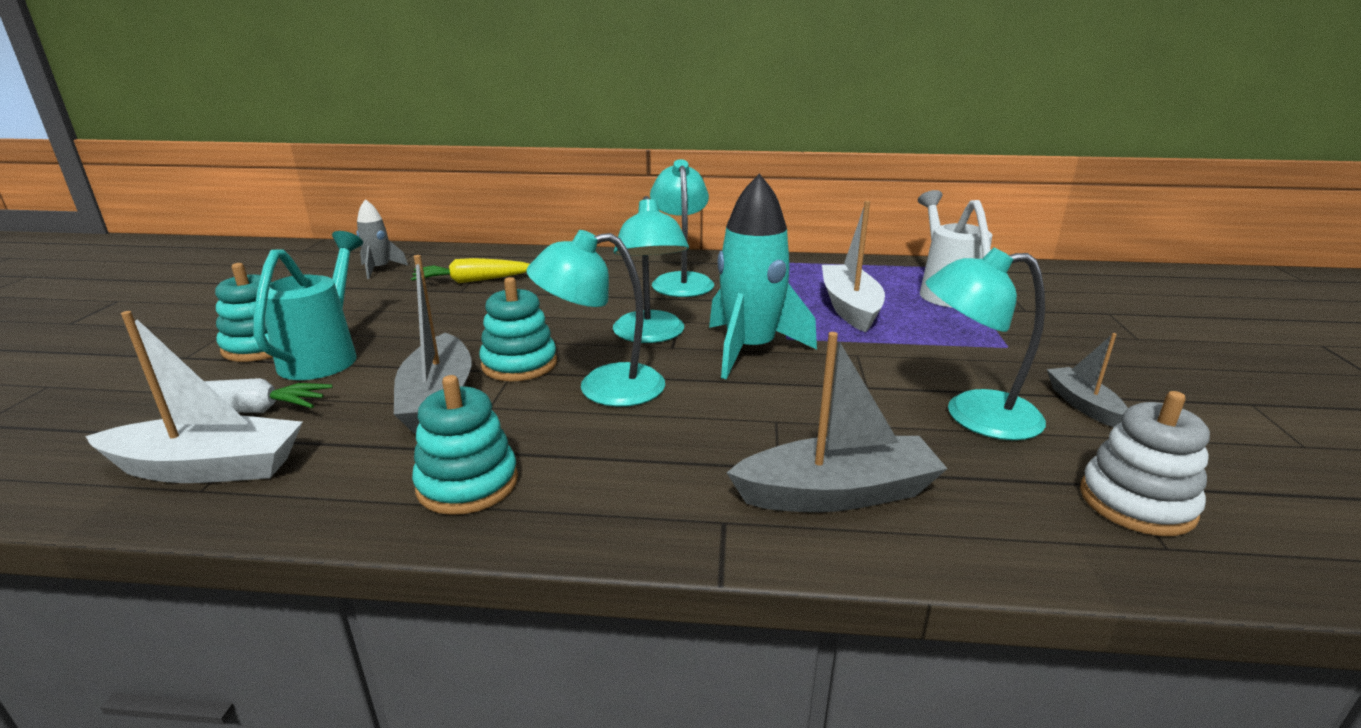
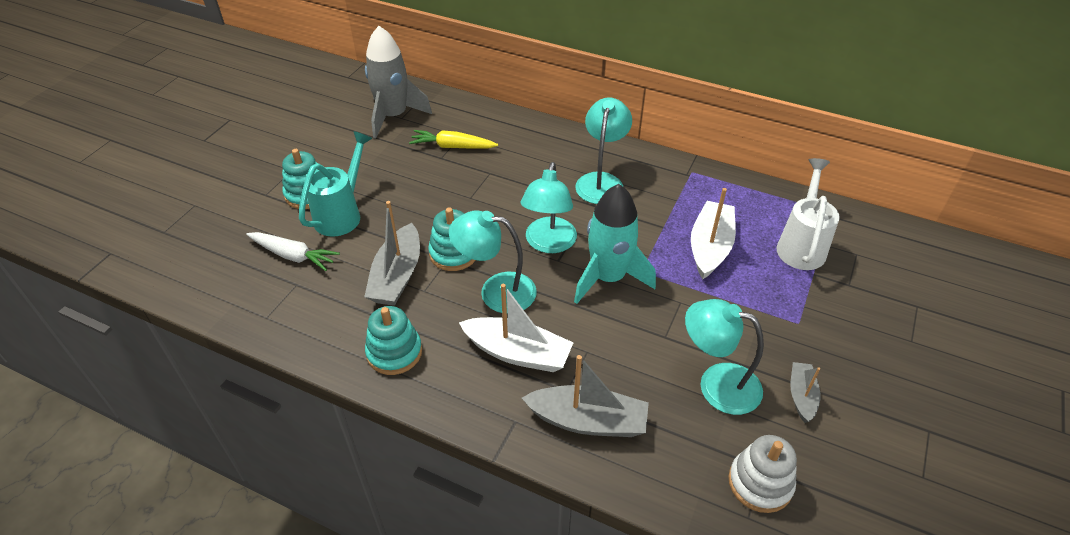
camera: 20 degrees right, 20 degrees up
(208, 468) = (271, 301): white boat -> white boat (517, 353)
(379, 269) = (393, 116): grey rocket -> grey rocket, size x1.90

